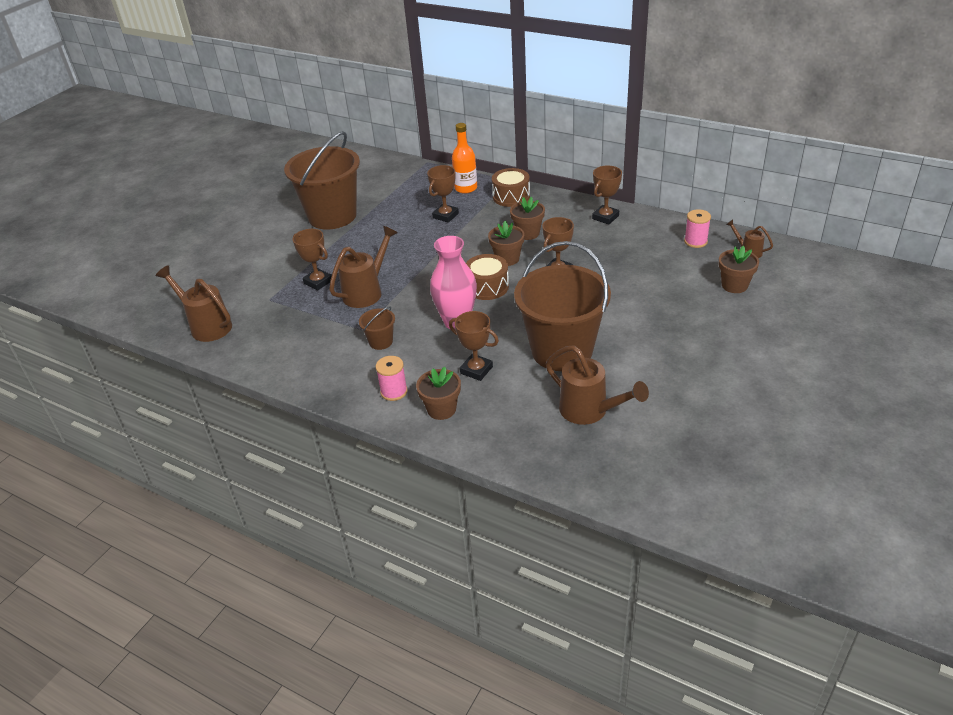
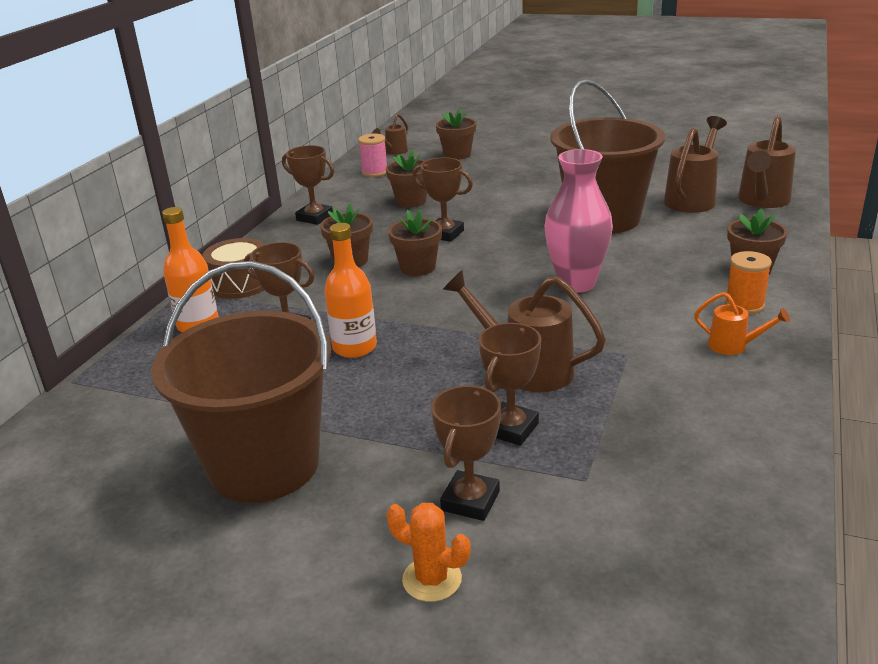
camera: 100 degrees left, 10 degrees down
(207, 326) = (708, 549): brown watering can -> brown watering can (762, 201)
(239, 256) = (432, 579): none -> orange cactus
(348, 373) = (733, 346): none -> orange watering can
(381, 342) = (648, 333): brown bucket -> none
(394, 391) = (744, 305): pink spool -> orange spool
(418, 237) = (354, 347): none -> orange bottle
(476, 370) = (666, 259): brown trophy -> brown trophy (470, 501)
(487, 287) = (489, 273): brown drum -> none
(625, 258) = (411, 201): none -> brown flower pot

